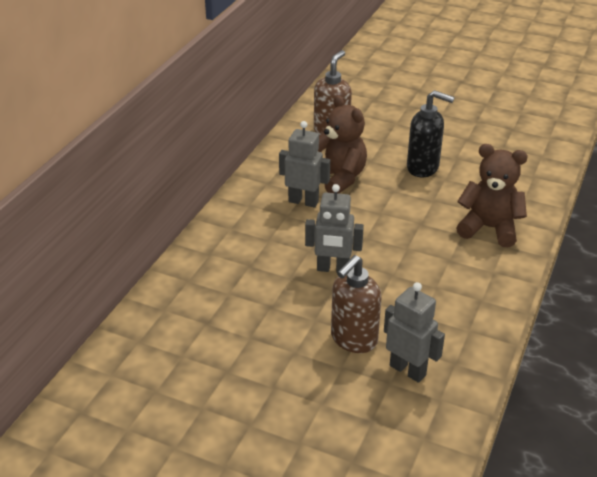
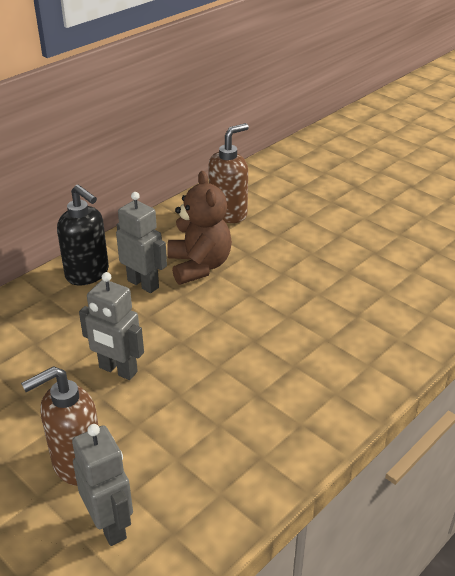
camera: 20 degrees right, 0 degrees up
(423, 168) = (301, 275): black soap dispenser -> black soap dispenser (88, 274)
(489, 228) = (331, 366): brown teddy bear -> none

